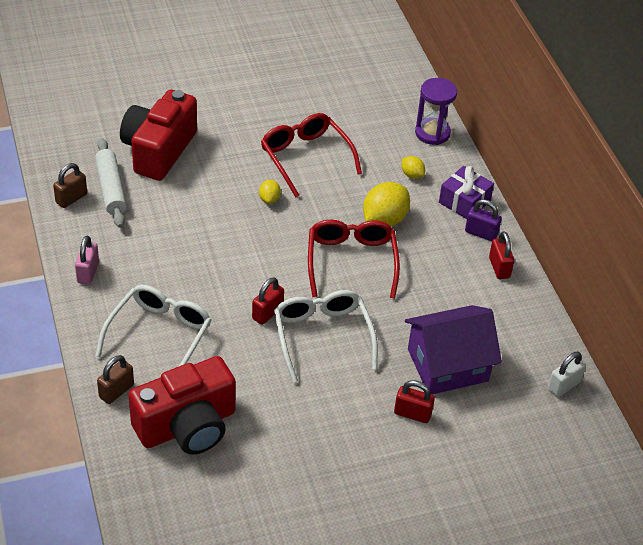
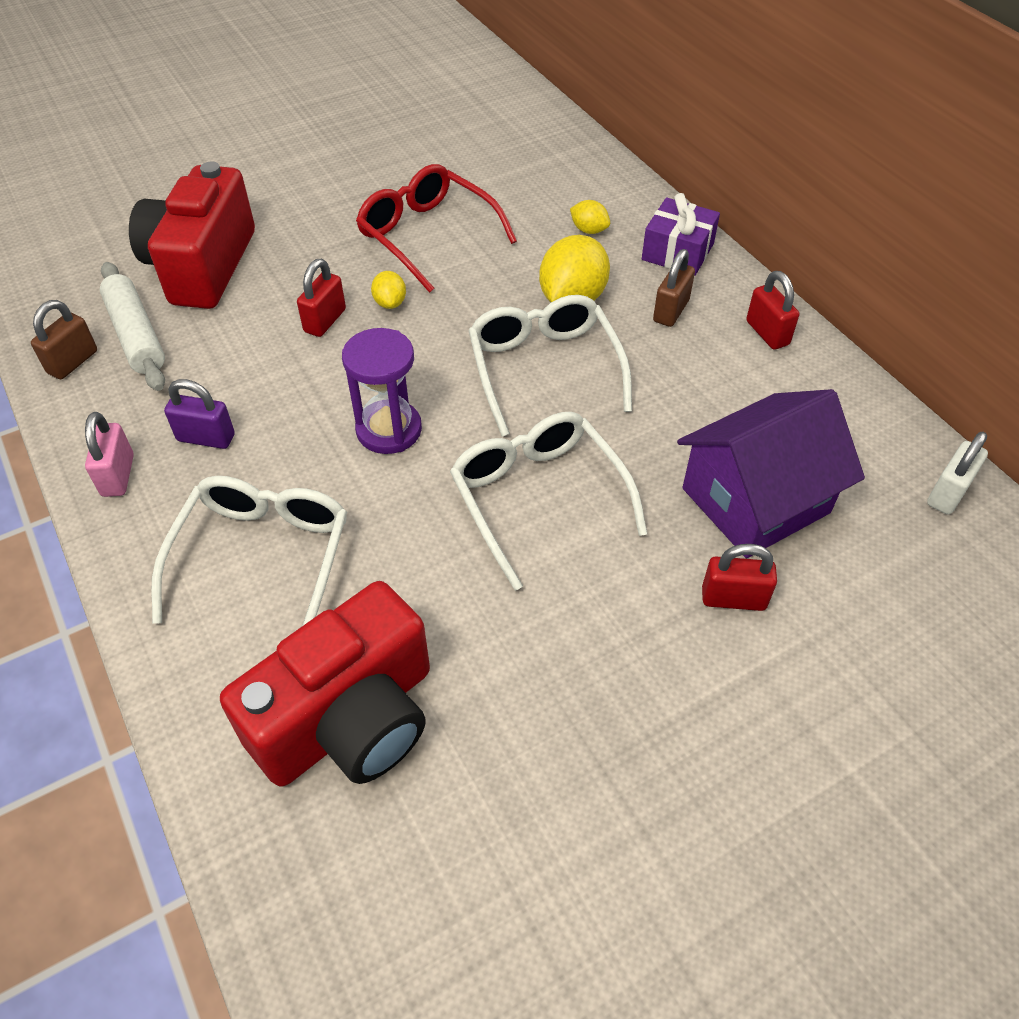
camera: 10 degrees left, 5 degrees up
(116, 391) = (203, 681): brown padlock -> brown padlock (671, 311)
(267, 313) = (437, 478): red padlock -> red padlock (325, 321)
(351, 261) = (544, 369): red glasses -> white glasses
(432, 133) = (596, 172): purple hourglass -> purple hourglass (389, 430)
(481, 233) = (719, 290): purple padlock -> purple padlock (206, 438)

